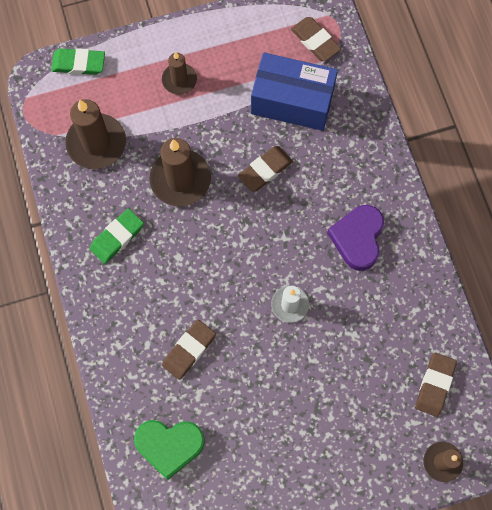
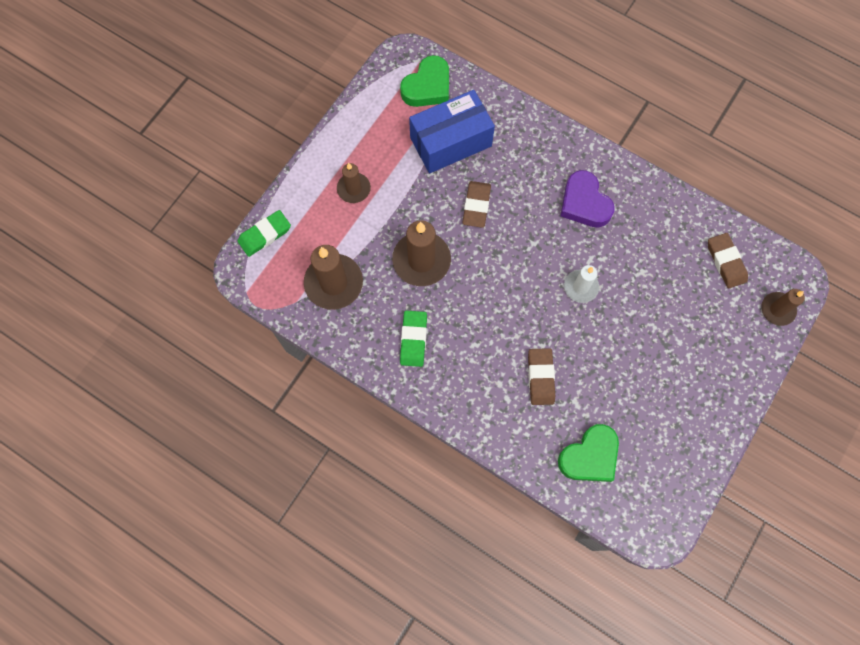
camera: 40 degrees left, 0 degrees up
(315, 41) = (427, 86): brown eraser -> green heart

